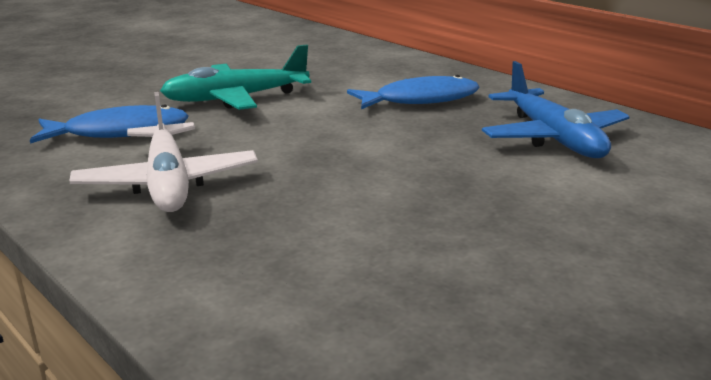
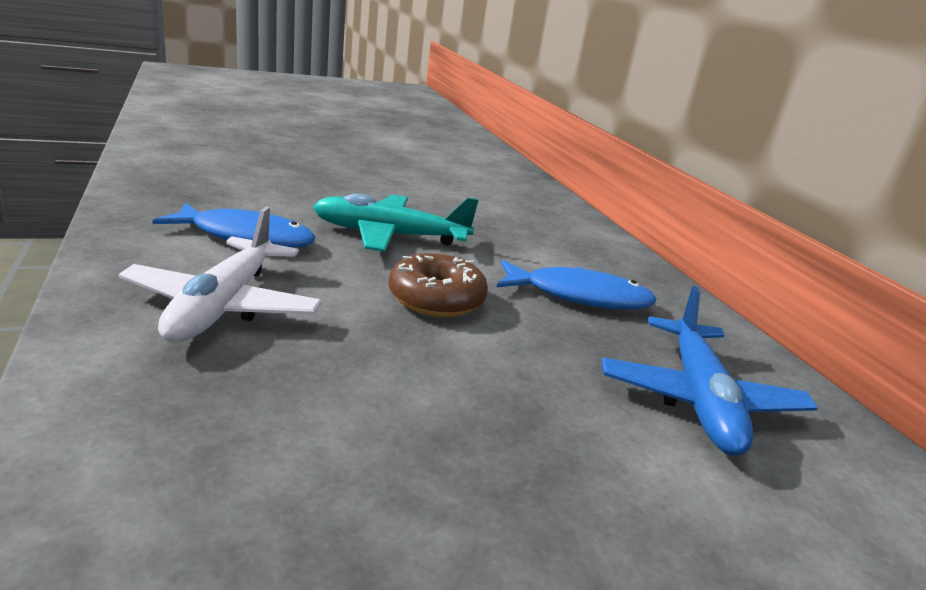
camera: 20 degrees right, 0 degrees up
(323, 131) = (436, 299): none -> brown donut

